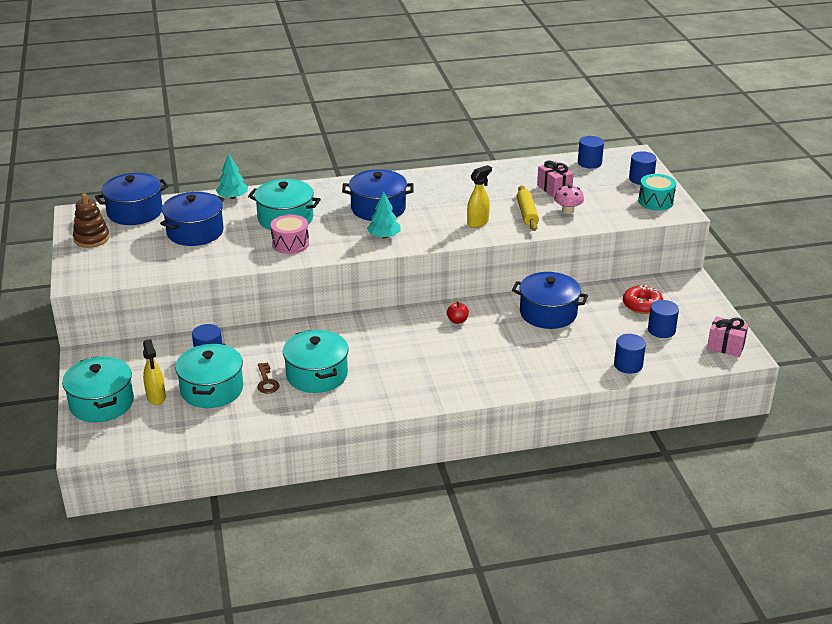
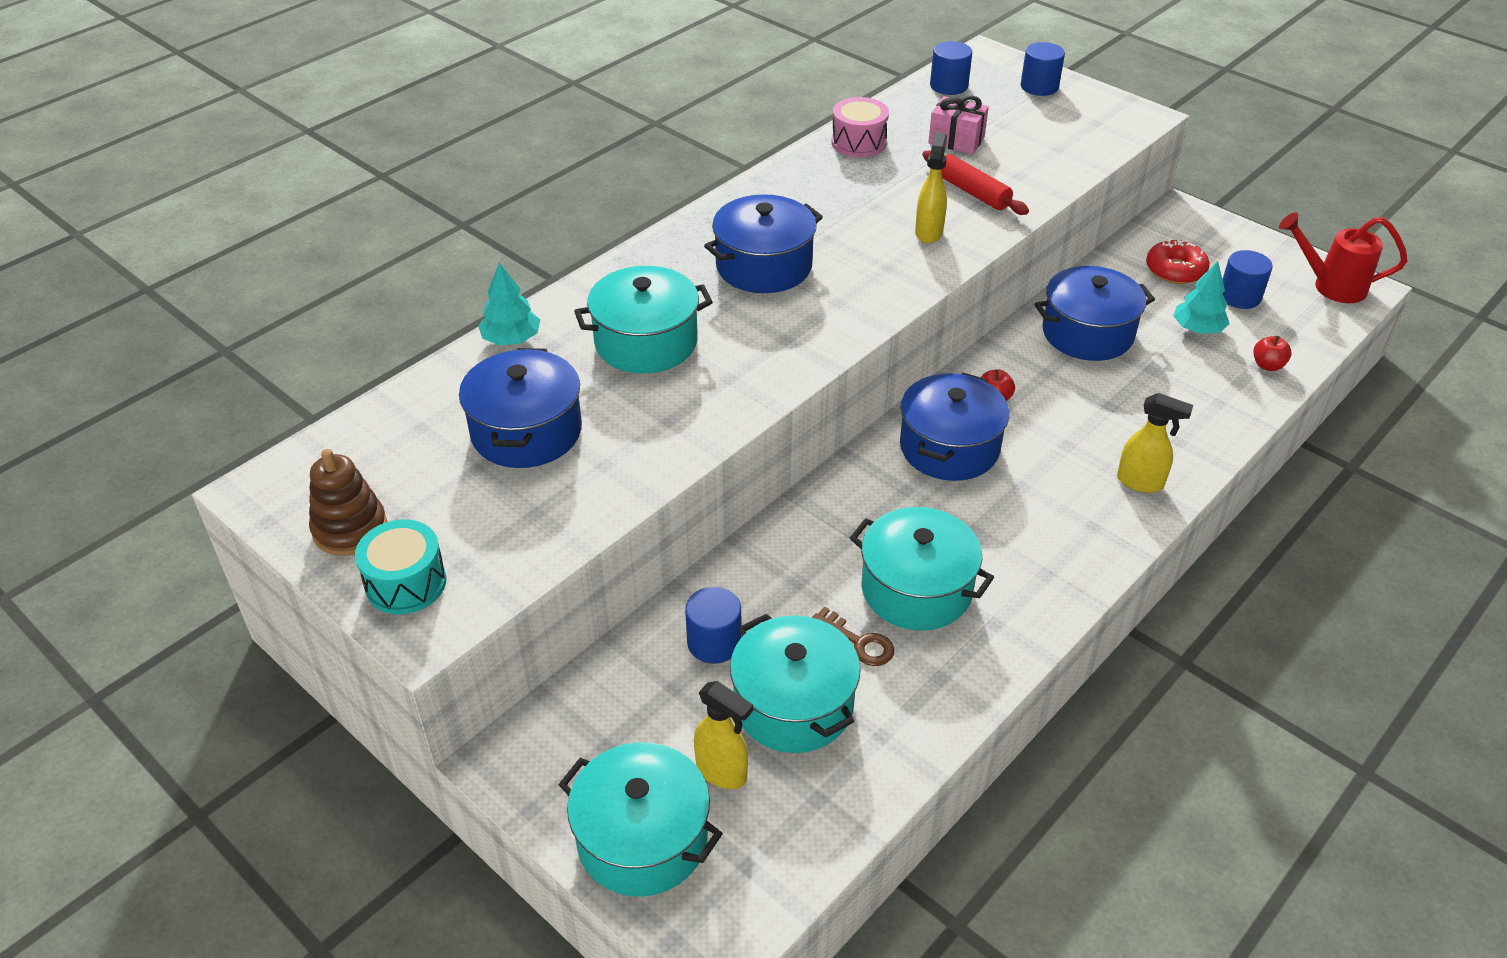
camera: 35 degrees left, 10 degrees up
(135, 212) = (370, 440): blue pot -> blue pot (949, 447)
(290, 244) = (710, 384): pink drum -> pink drum (858, 142)
(384, 236) = (831, 309): turquoise tree -> turquoise tree (1197, 329)
(481, 382) = (1140, 482): none -> yellow spray bottle
(527, 214) = (972, 192): yellow rolling pin -> red rolling pin
(568, 210) = (1015, 167): pink mushroom -> none
(628, 365) = (1267, 365): blue cylinder -> red apple
(655, 201) = (1098, 112): turquoise drum -> turquoise drum (406, 583)
(725, 346) = (1330, 286): pink gift -> red watering can

